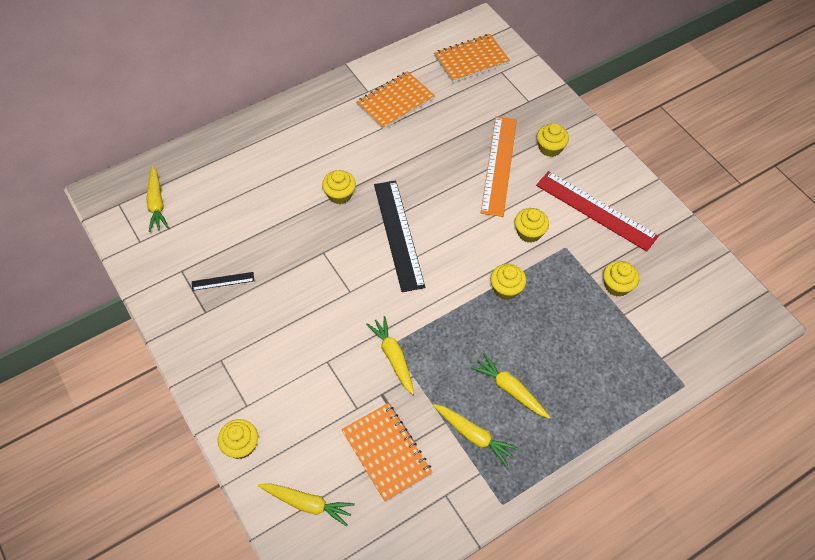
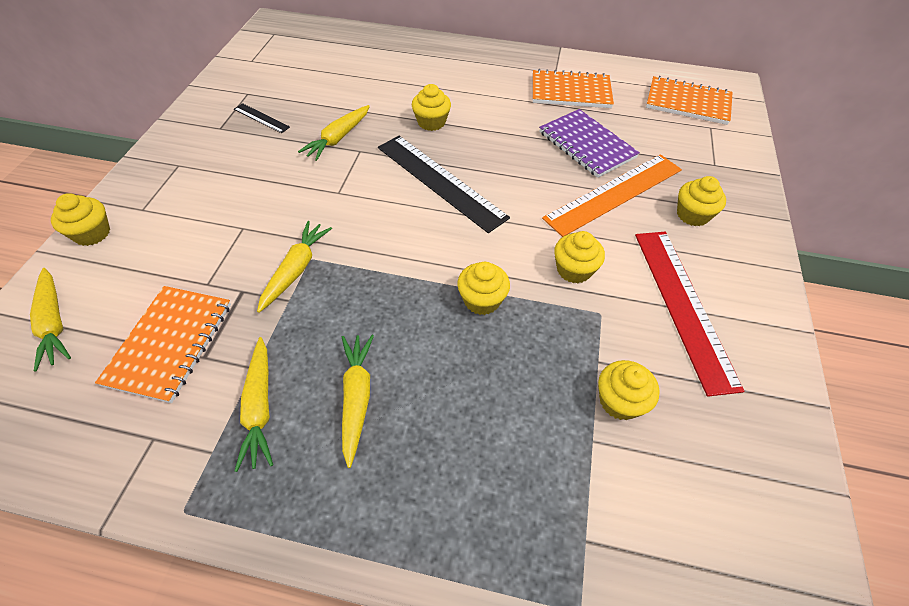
camera: 45 degrees right, 5 degrees down
(157, 203) = (296, 47): yellow carrot -> yellow carrot (338, 138)
(398, 234) = (440, 181): black ruler -> black ruler turned 75 degrees counterclockwise
(449, 140) = (587, 145): none -> purple notebook

